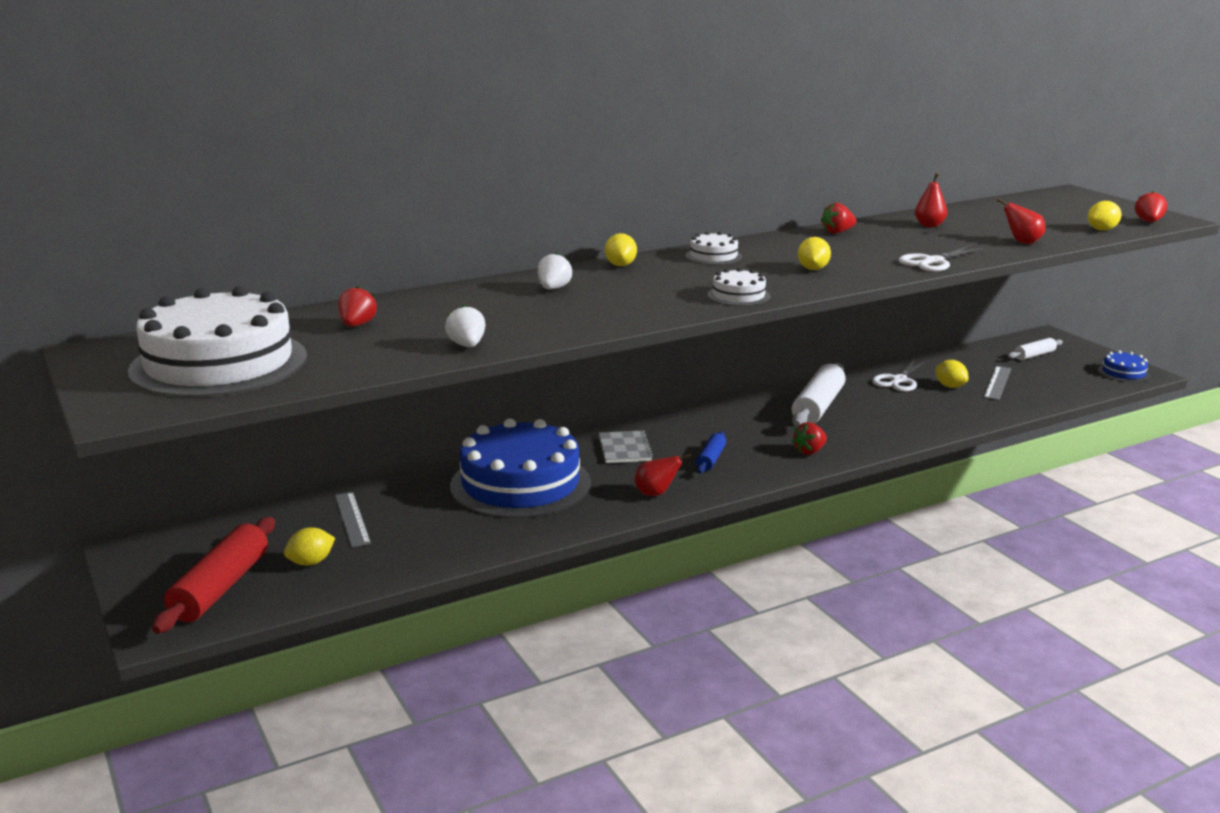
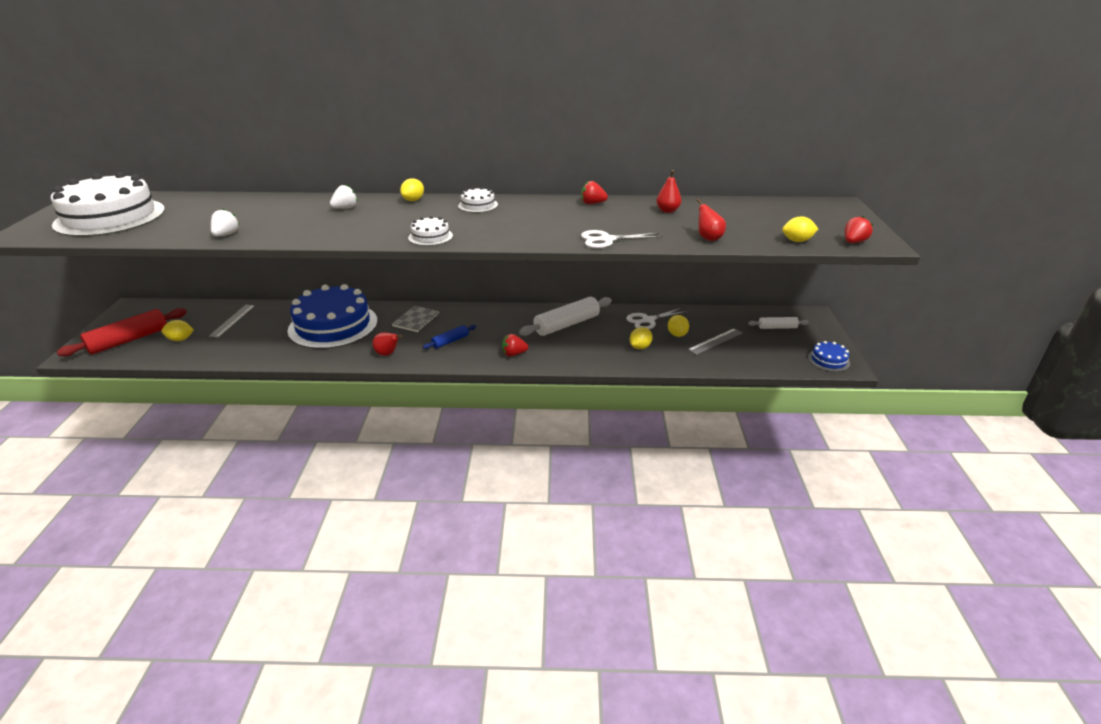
camera: 30 degrees right, 10 degrees up
(357, 325) = (209, 209): red strawberry -> none
(813, 269) = (516, 227): yellow lemon -> yellow lemon (640, 347)

